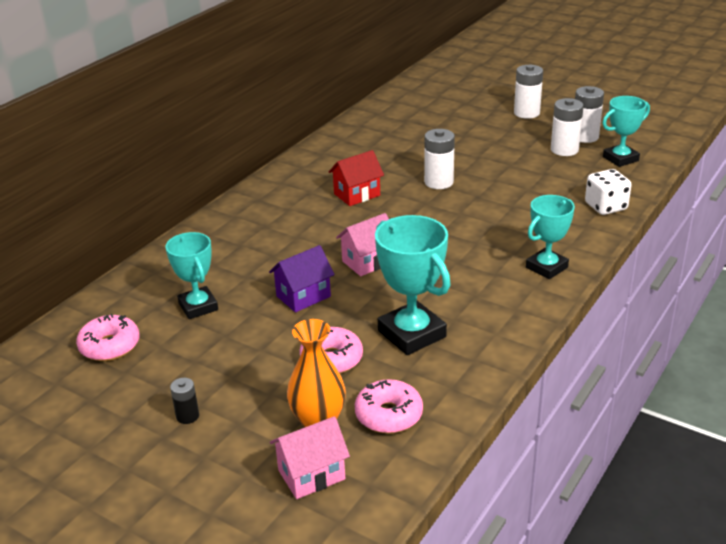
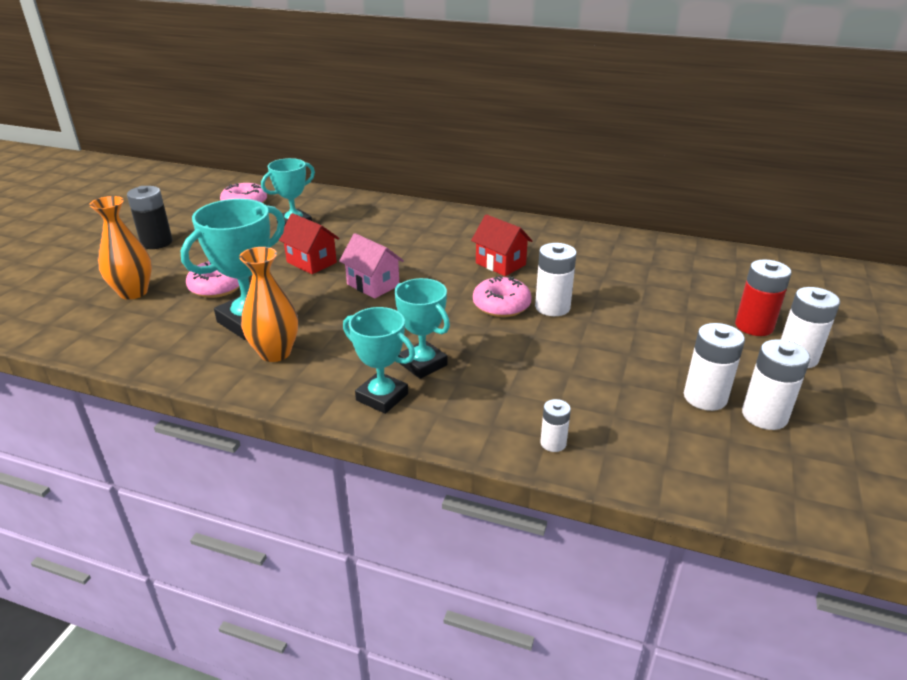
camera: 75 degrees right, 0 degrees up
(187, 416) = (156, 242): black battery -> black battery, size x1.76
(303, 296) = (311, 262): purple house -> red house
(311, 475) = (71, 298): pink house -> none
(388, 415) = (133, 322): pink donut -> pink donut (501, 305)
(472, 319) = (275, 353): none -> orange vase
(488, 117) = (754, 326): none -> red battery
(605, 207) = (553, 443): white dice -> white battery
(620, 159) = (715, 456): turquoise trophy -> turquoise trophy (423, 364)

